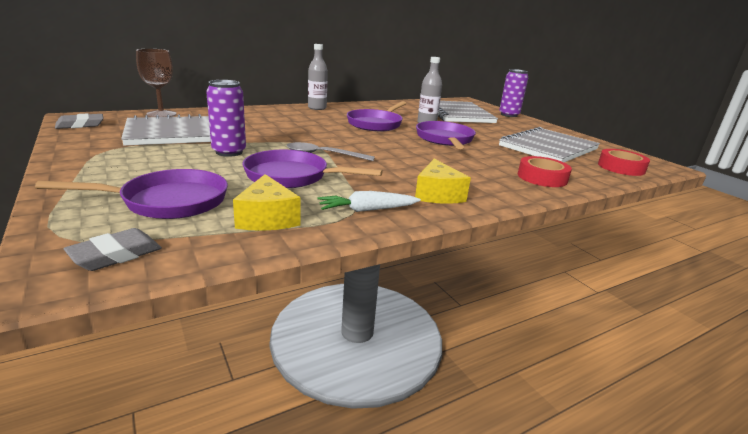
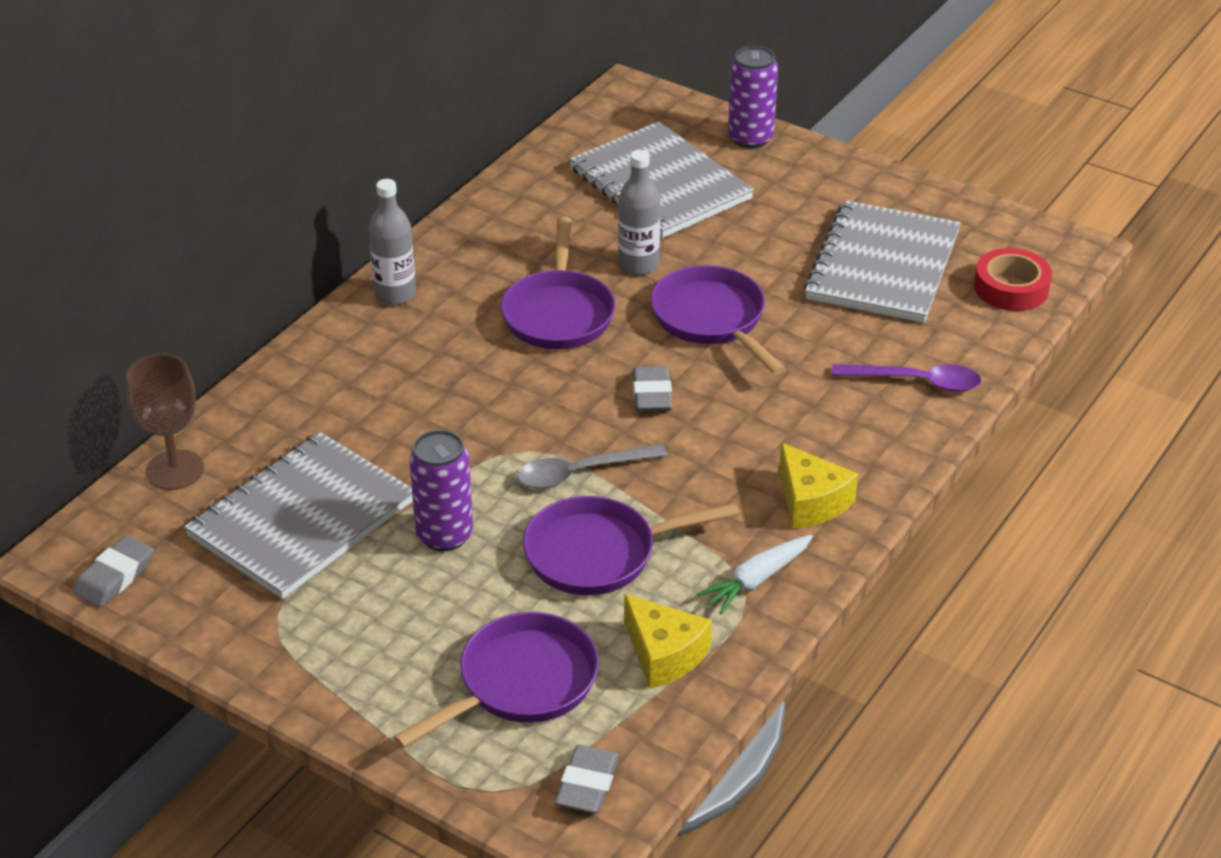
camera: 25 degrees left, 15 degrees up
(390, 147) = (652, 394): none -> grey eraser
(542, 177) = (916, 382): red tape -> purple spoon

